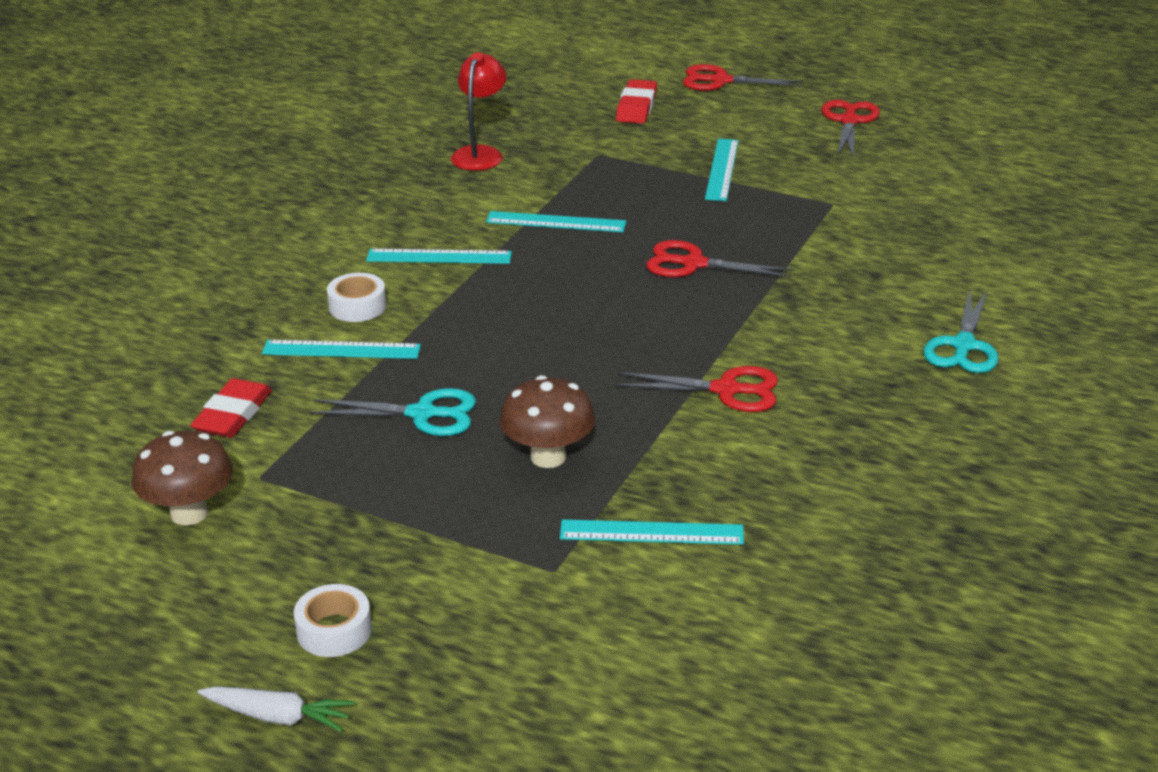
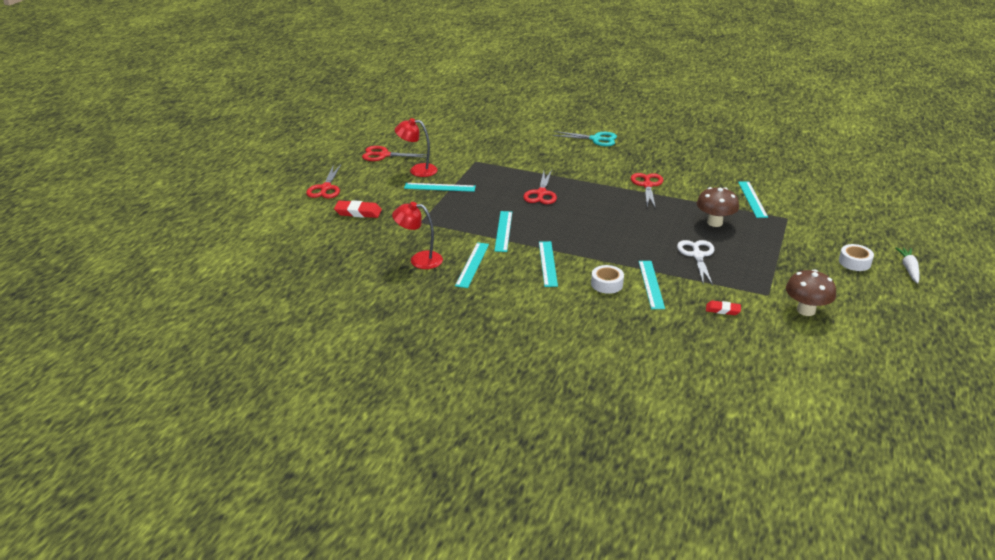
camera: 95 degrees left, 0 degrees up
(233, 414) = (722, 310): red eraser -> red eraser, size x0.64
(423, 414) = (697, 255): turquoise scissors -> white scissors
(454, 194) = (472, 264): none -> turquoise ruler
(789, 150) = (417, 170): none -> red lamp

